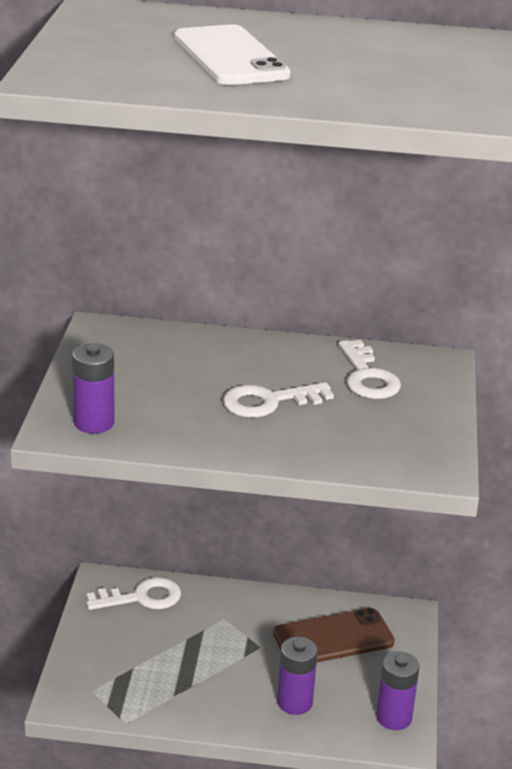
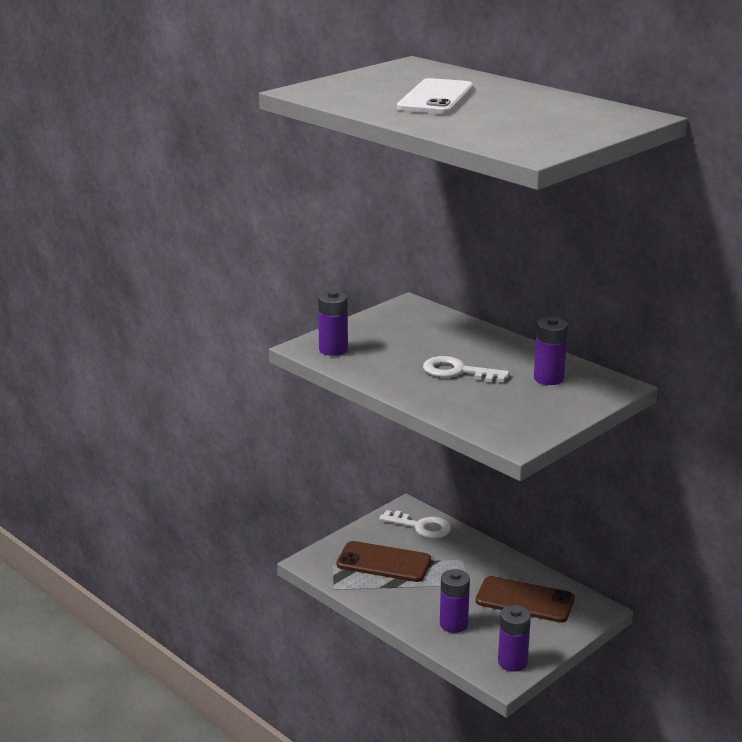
camera: 40 degrees right, 5 degrees down
(147, 662) = (384, 562): none -> brown phone
(367, 376) = (548, 378): white key -> purple battery

